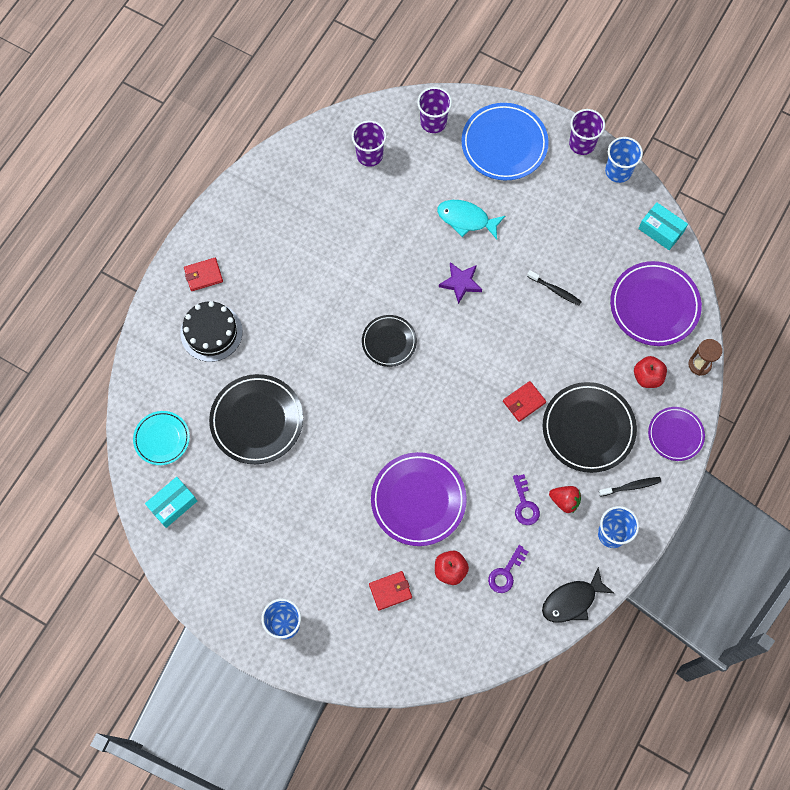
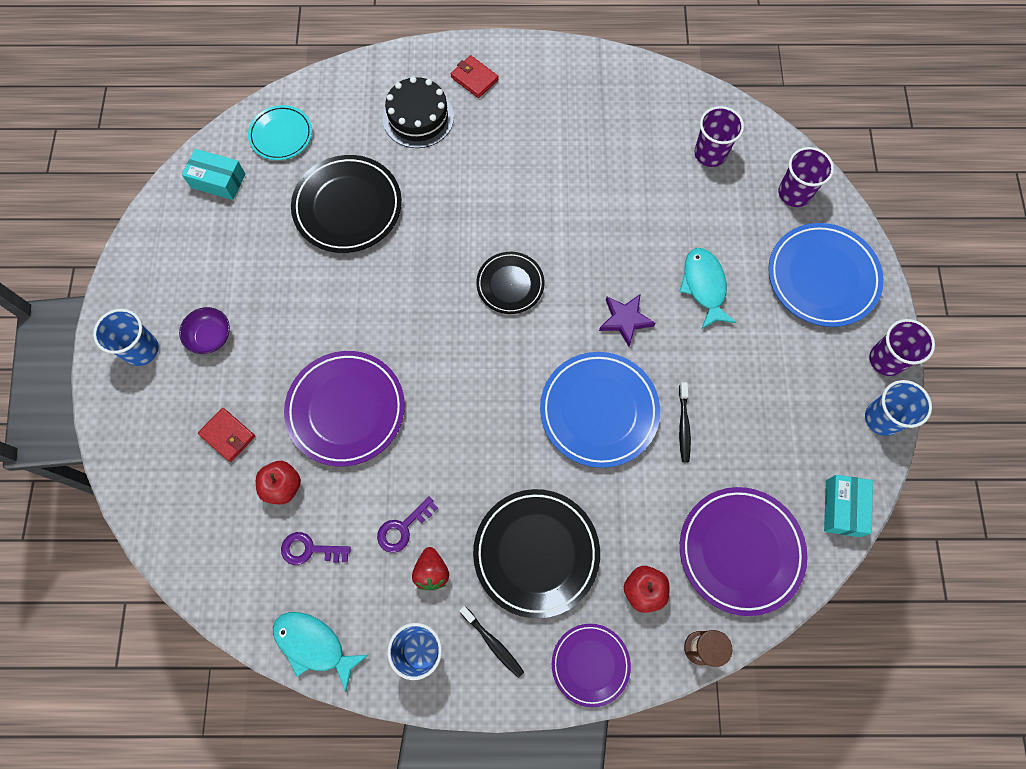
camera: 60 degrees right, 0 degrees up
(304, 569) = (210, 336): none -> purple bowl
(515, 336) = (599, 411): none -> blue plate
(524, 402) = (525, 462): red wallet -> none
(572, 600) = (314, 645): black fish -> turquoise fish

